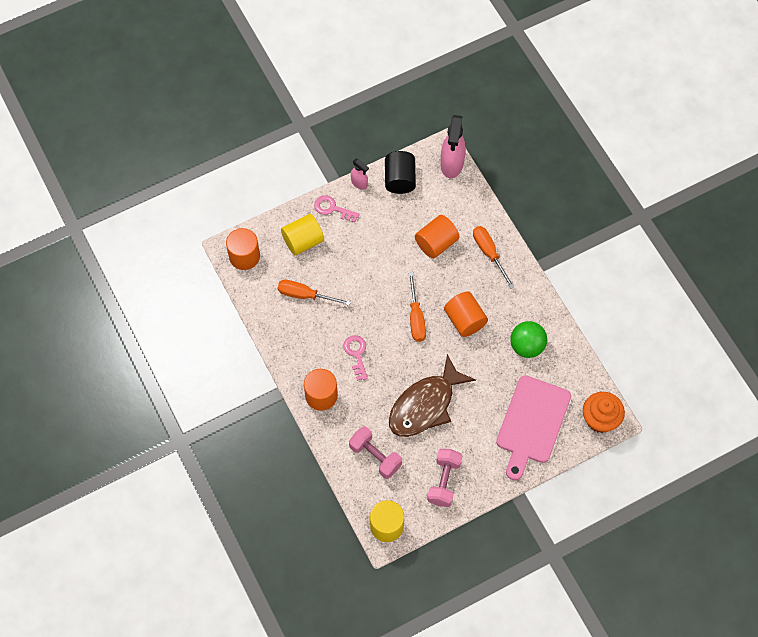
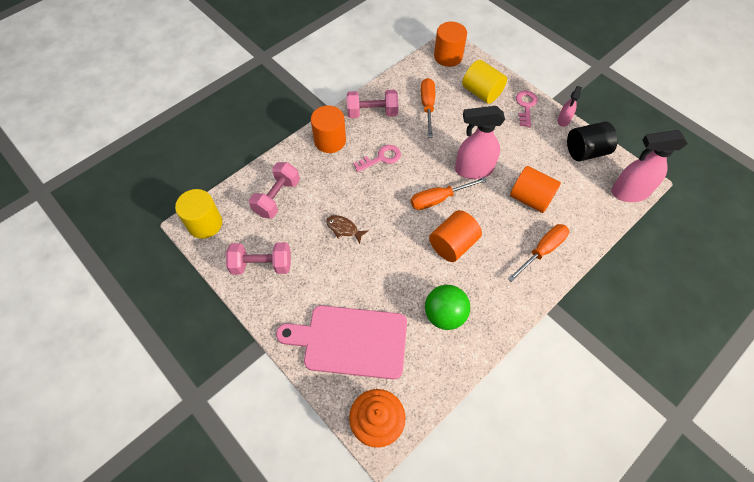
camera: 75 degrees right, 5 degrees down
(297, 348) = (372, 112): none -> pink dumbbell
(393, 279) = (473, 170): none -> pink spray bottle
(425, 405) = (344, 229): brown fish -> brown fish, size x0.40

